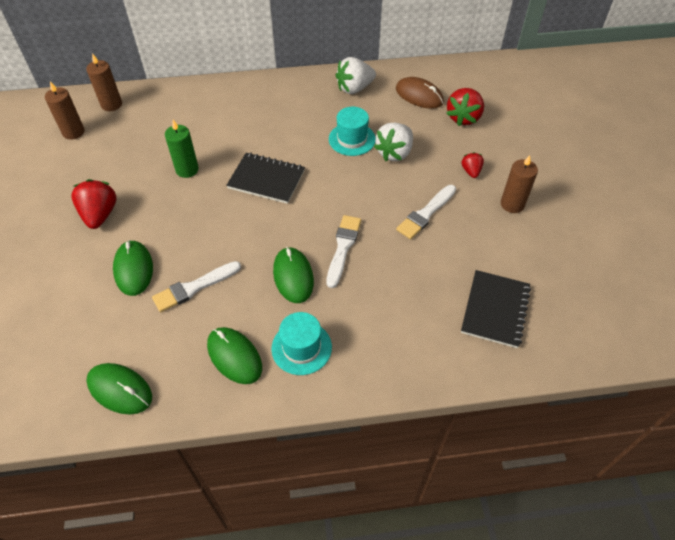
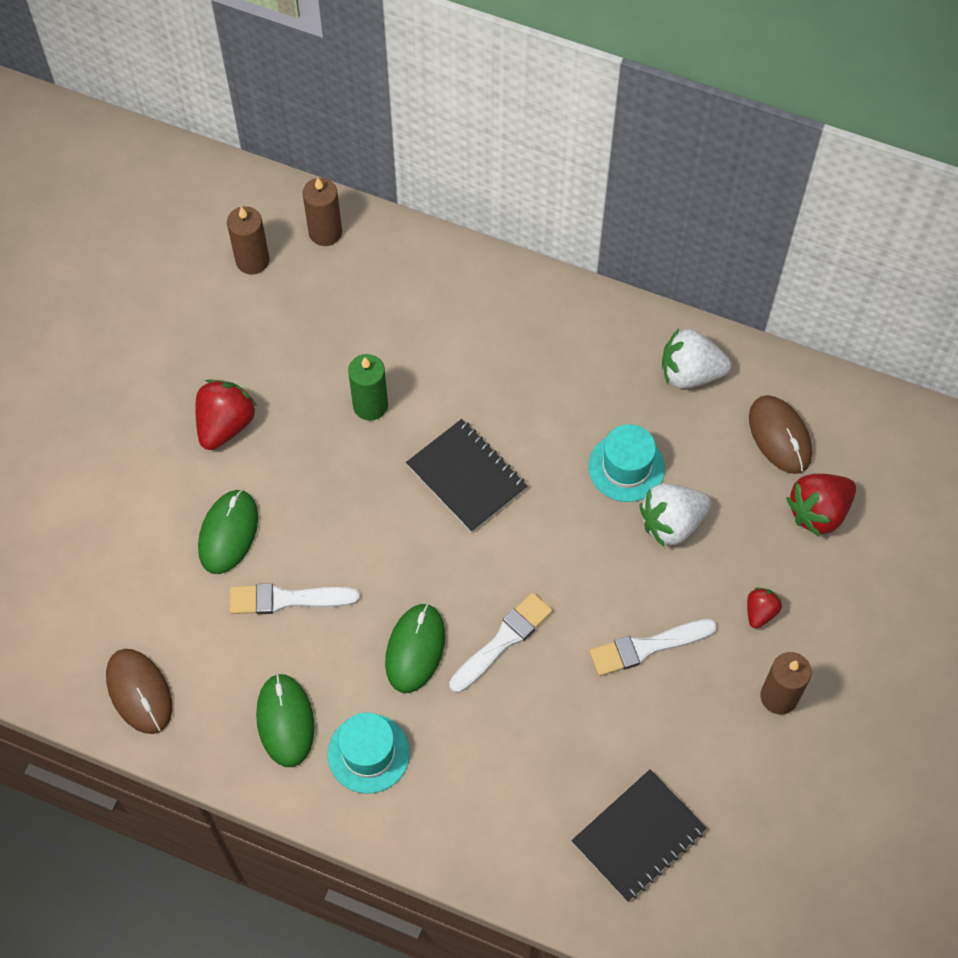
camera: 30 degrees right, 10 degrees up
(120, 389) = (139, 692): green mouse -> brown mouse

